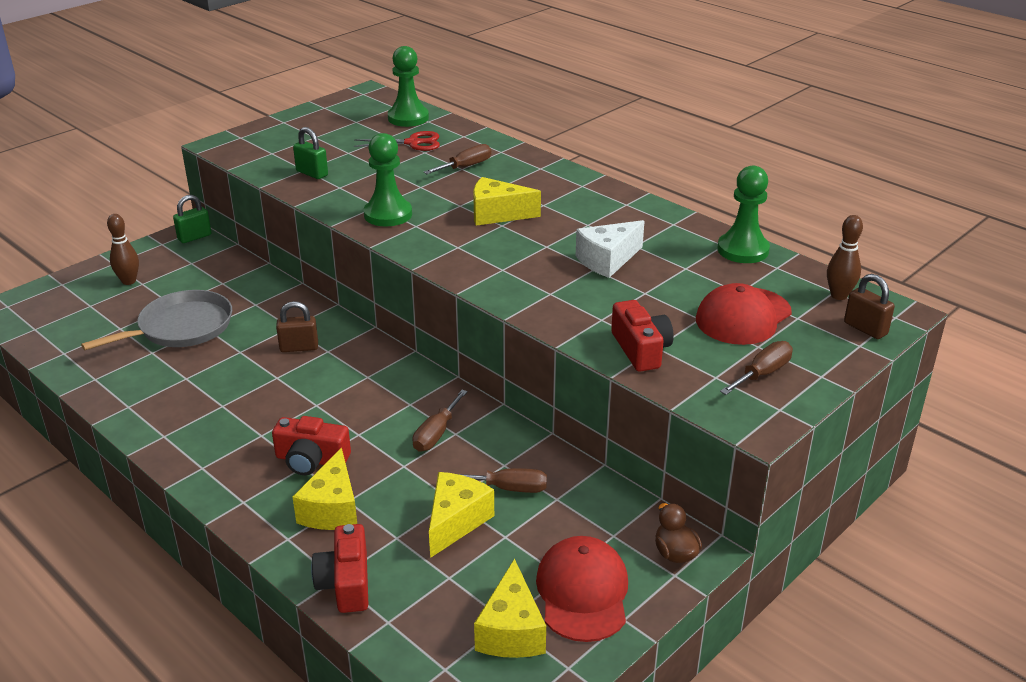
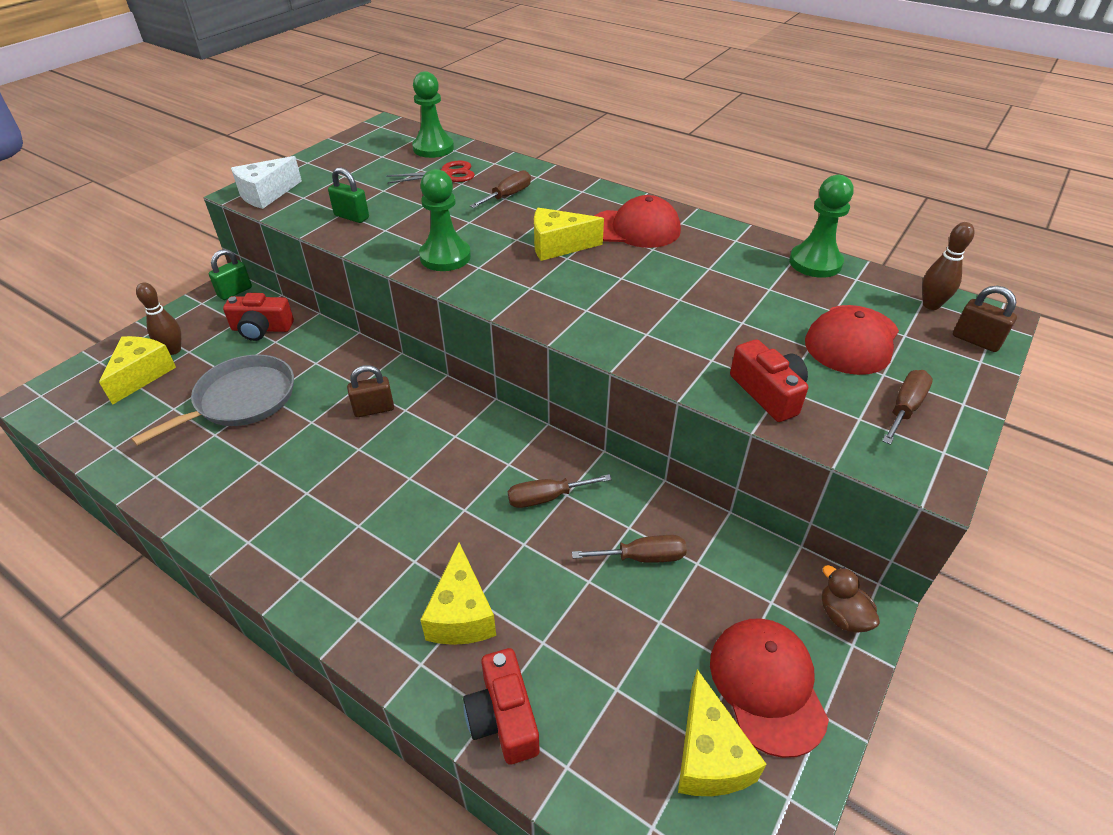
camera: 10 degrees left, 10 degrees up
(311, 460) = (421, 550): red camera -> red camera (261, 329)
(436, 434) = (547, 498): brown screwdriver -> brown screwdriver turned 60 degrees clockwise
(456, 521) = (601, 610): yellow cheese -> yellow cheese (142, 375)
(578, 205) = (635, 228): none -> red cap
(607, 260) = (689, 288): white cheese -> white cheese (266, 194)

